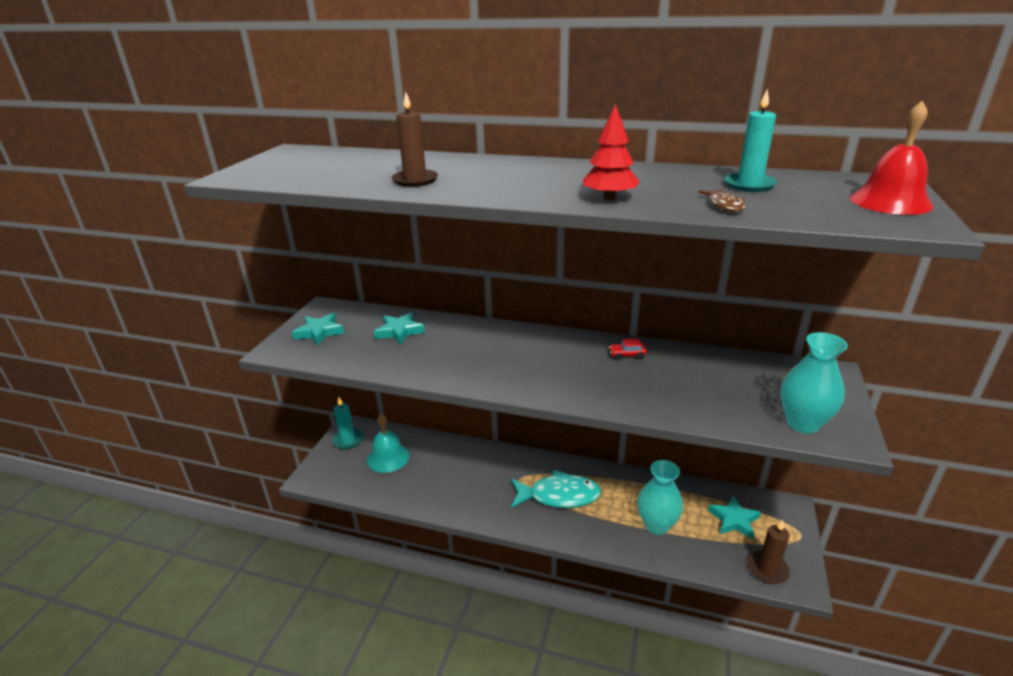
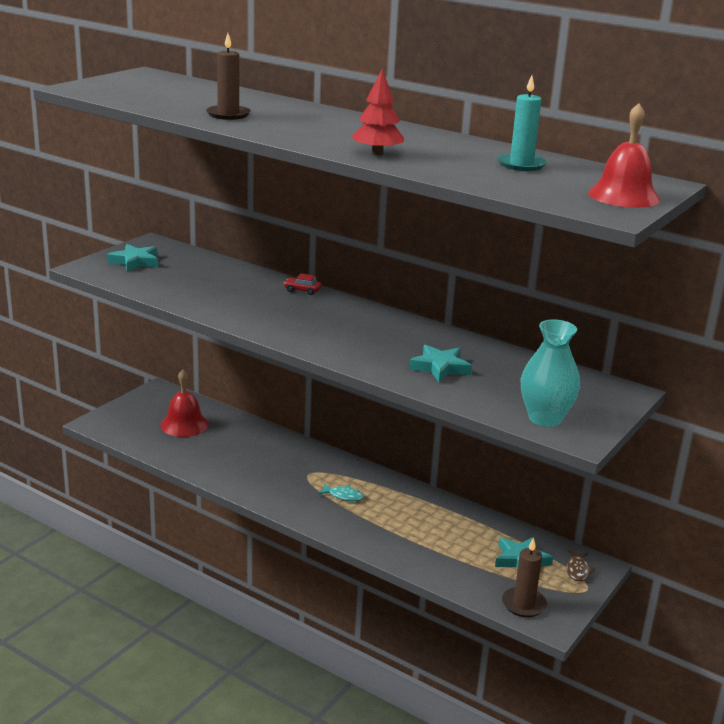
camera: 15 degrees right, 5 degrees down
(348, 440) = (151, 401): turquoise candle -> none
(388, 457) = (184, 424): turquoise bell -> red bell
(399, 331) = (212, 276): turquoise star -> turquoise star (440, 367)
(559, 496) = (344, 496): turquoise fish -> turquoise fish, size x0.45
(627, 355) = (424, 337): red car -> red car (302, 290)
(656, 525) = (431, 543): turquoise vase -> none
(725, 206) = (468, 174): brown fish -> brown fish (578, 570)

